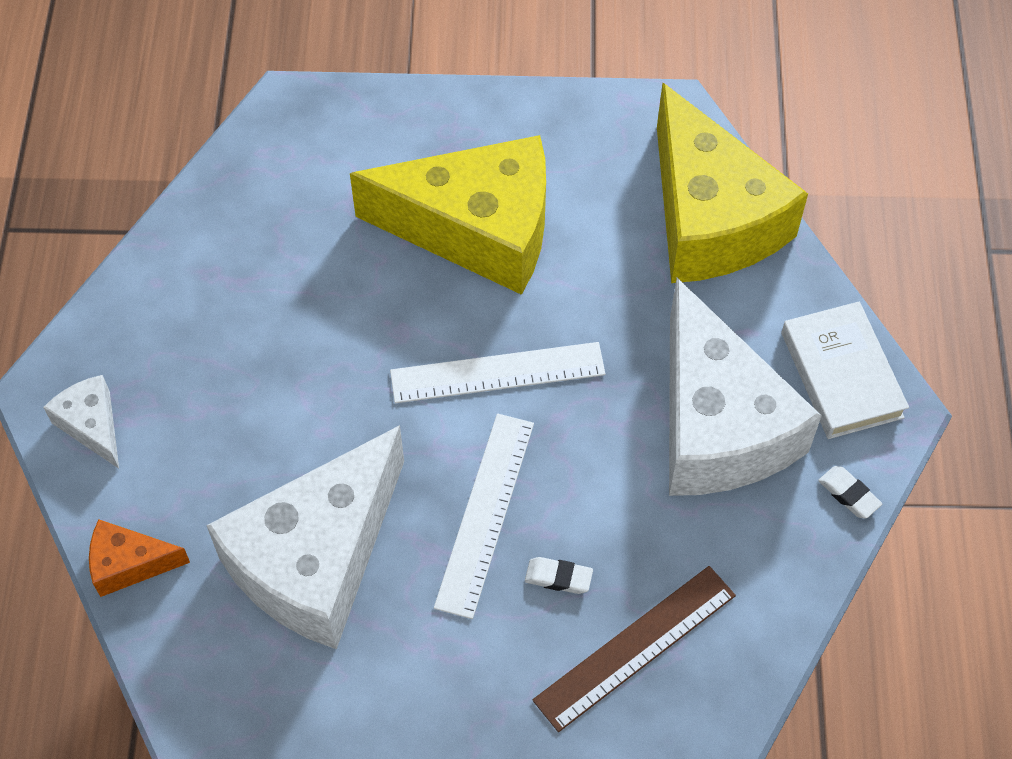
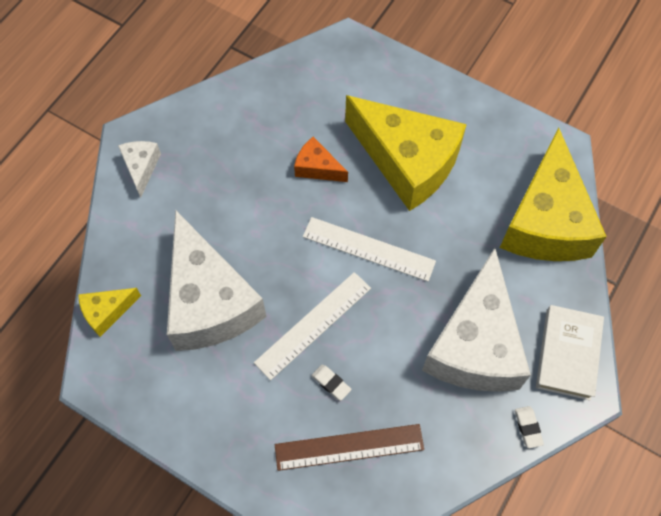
camera: 30 degrees right, 5 degrees up
(129, 564) = (115, 252): orange cheese -> orange cheese (317, 168)
(173, 654) = (107, 312): none -> yellow cheese
(317, 559) = (209, 301): white cheese -> white cheese turned 90 degrees counterclockwise

